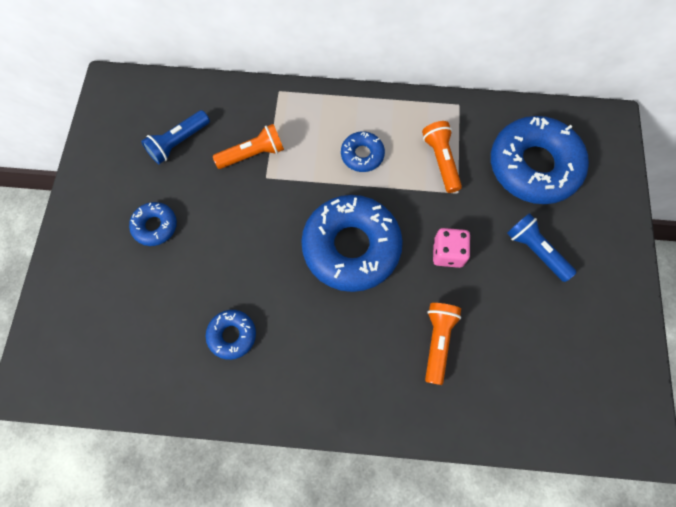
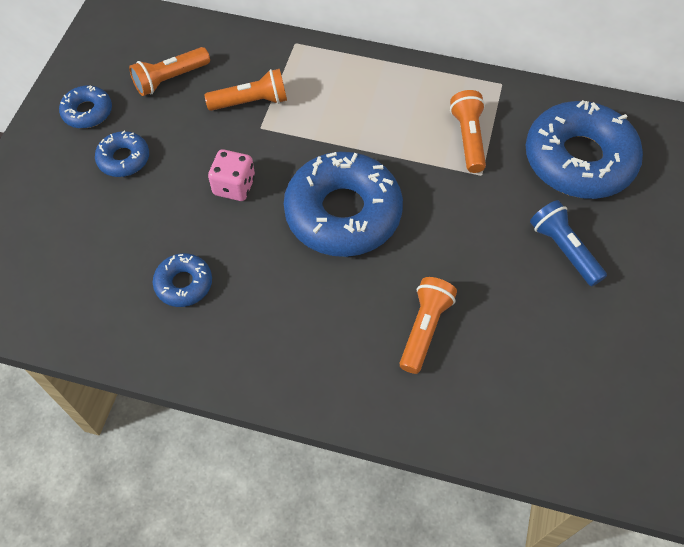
camera: 10 degrees right, 10 degrees down
(178, 143) = (170, 79): blue flashlight -> orange flashlight
(362, 155) = (376, 120): blue donut -> blue donut (87, 112)
(447, 253) = (456, 236): pink dice -> pink dice (234, 186)

